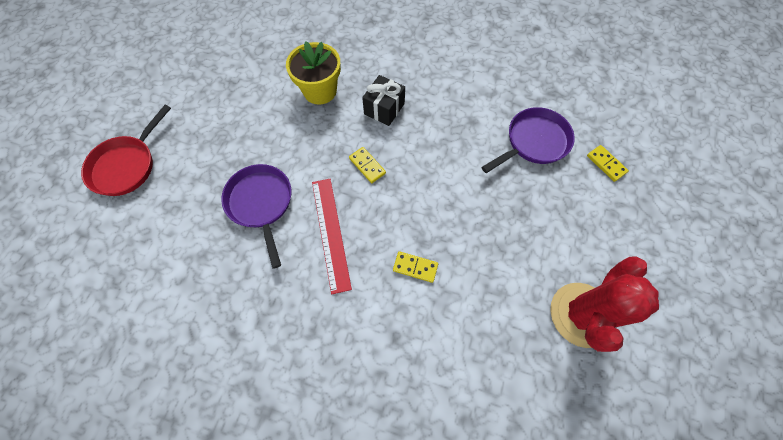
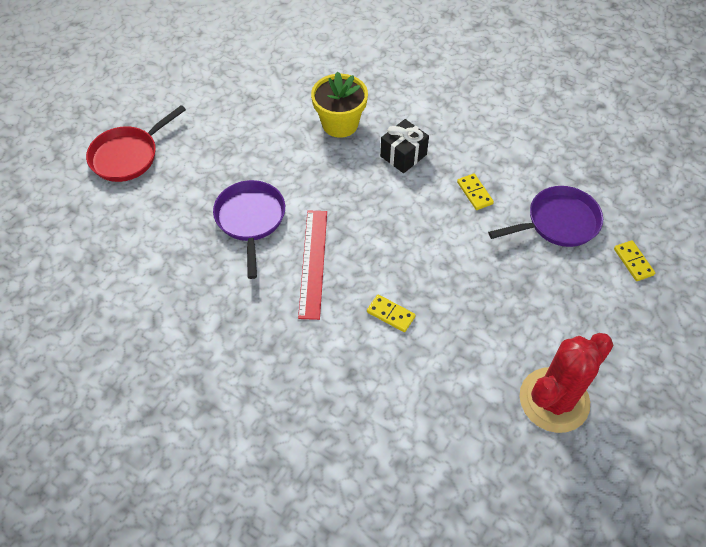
camera: 15 degrees right, 10 degrees down
(367, 166) = (369, 207): yellow domino -> yellow domino (474, 193)

